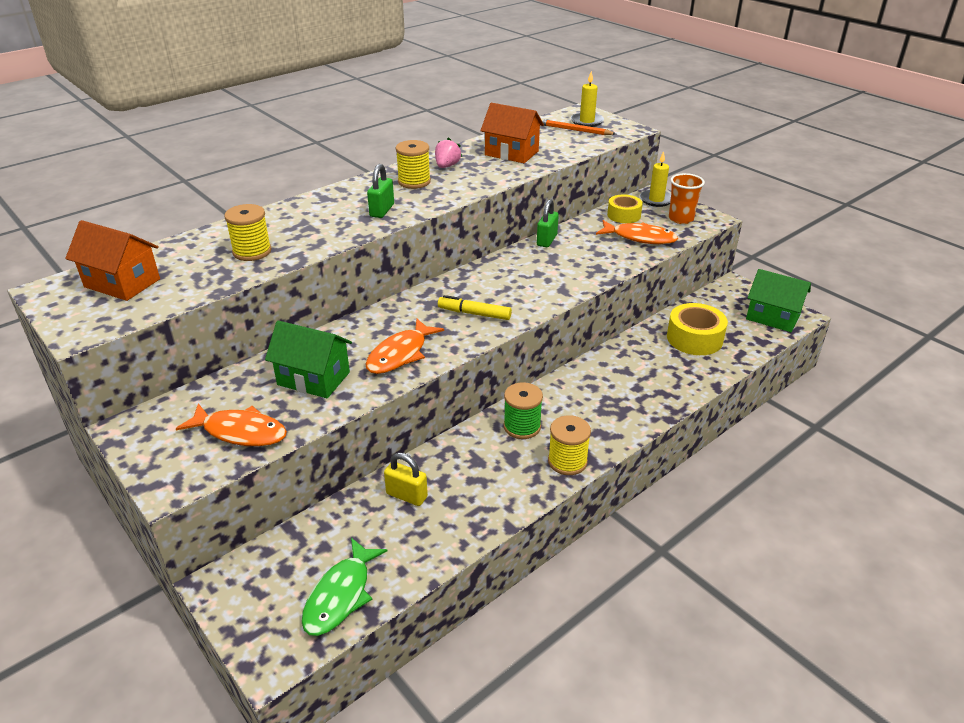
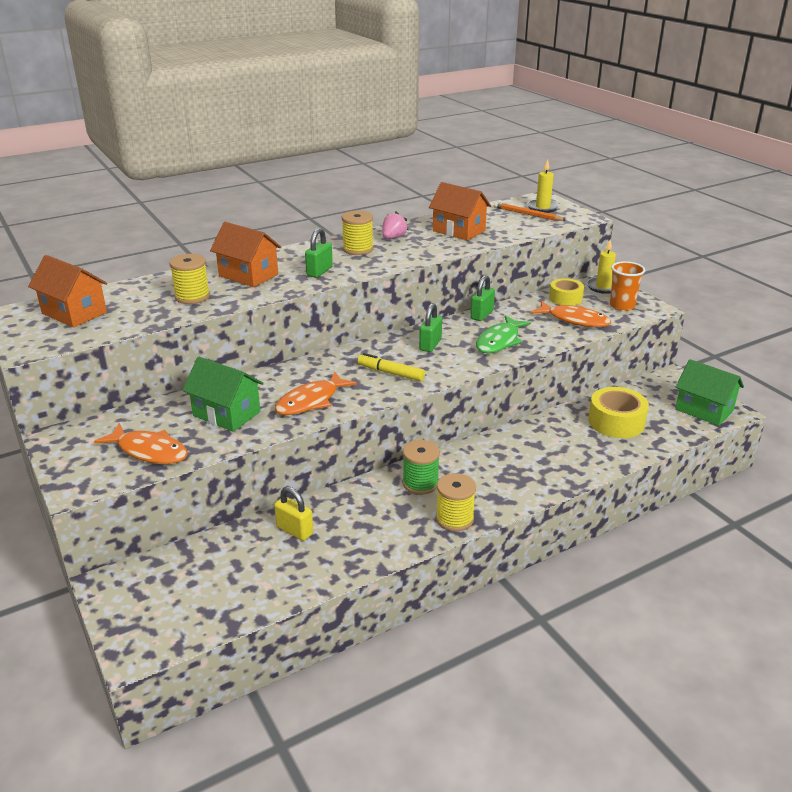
camera: 10 degrees right, 5 degrees down
(306, 221) = (248, 275): none -> orange house
(340, 595) = (210, 607): green fish -> green fish (499, 341)
(505, 278) = (430, 345): none -> green padlock

